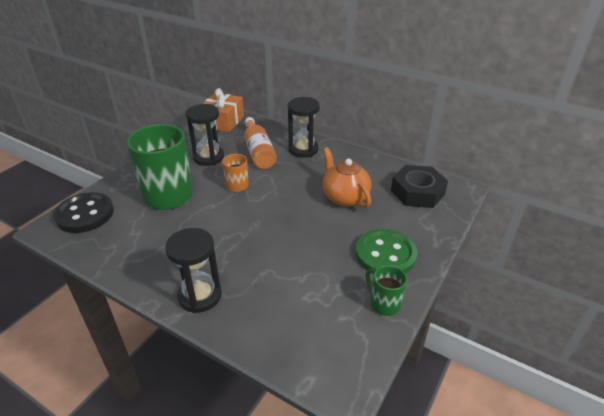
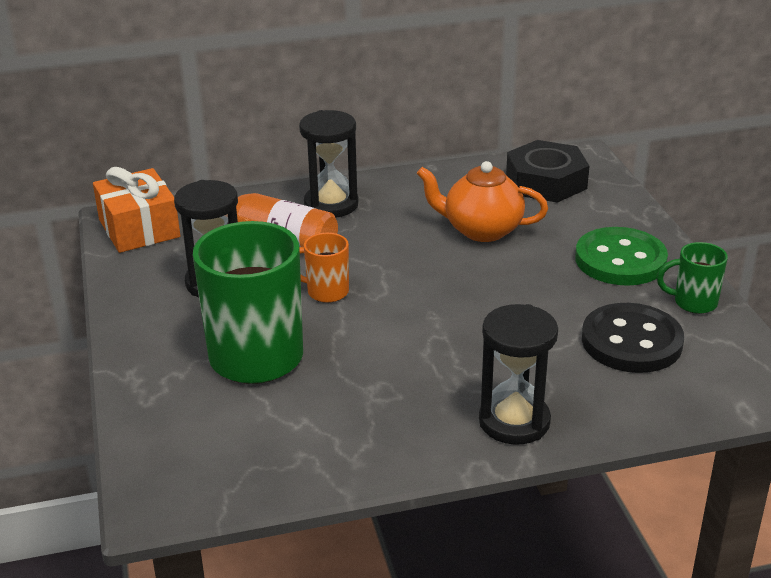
camera: 45 degrees left, 5 degrees down
(85, 214) = (175, 453): black button -> black button (631, 341)

